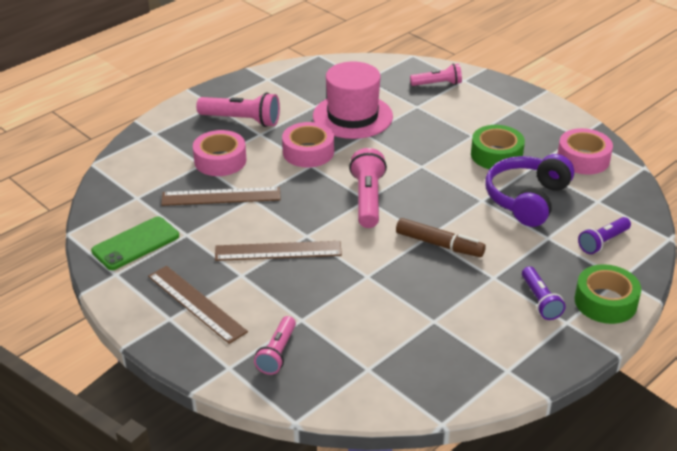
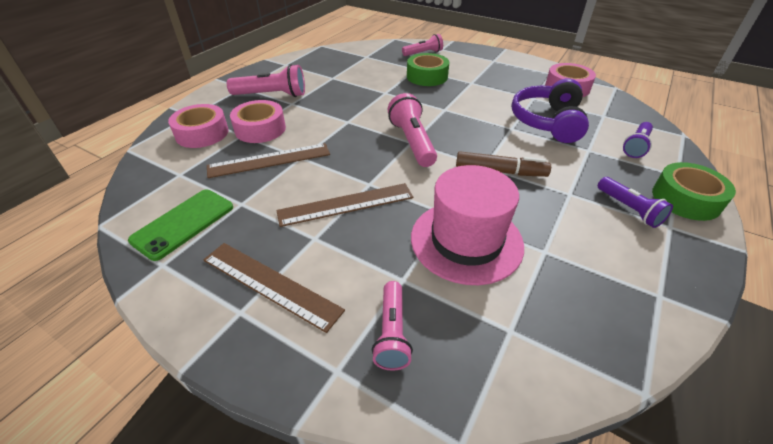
camera: 15 degrees left, 5 degrees up
(308, 152) = (340, 111): pink tape -> pink tape (202, 133)
(352, 116) = (367, 81): pink hat -> pink hat (466, 241)
(496, 155) = (499, 93): green tape -> green tape (427, 76)

